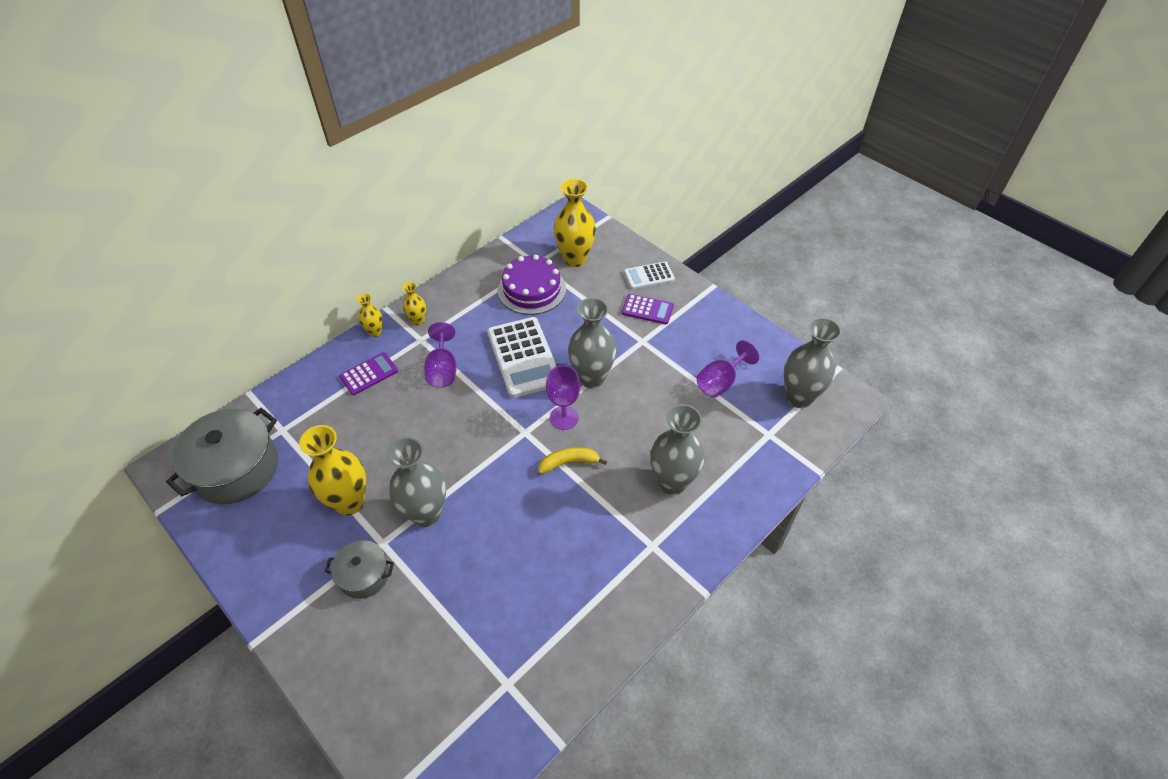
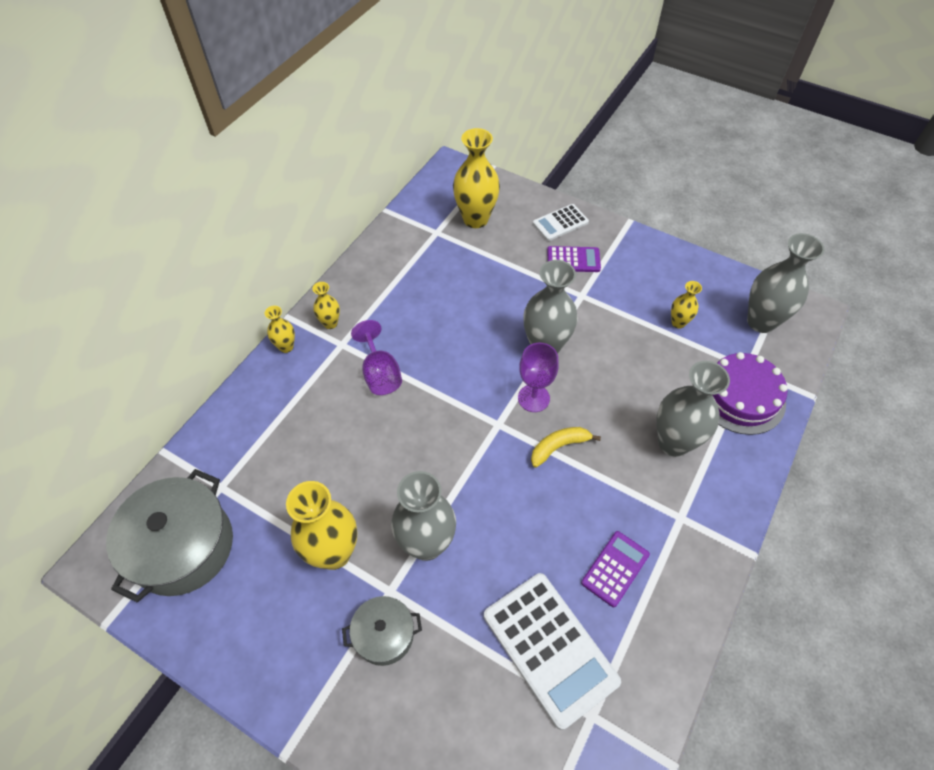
camera: 15 degrees left, 5 degrees up
(369, 374) = (298, 397): purple calculator -> purple calculator (615, 568)
(523, 357) = (464, 340): white calculator -> white calculator (549, 648)
(532, 289) = (442, 262): purple cake -> purple cake (740, 396)
(720, 382) = (678, 322): purple goblet -> yellow vase

